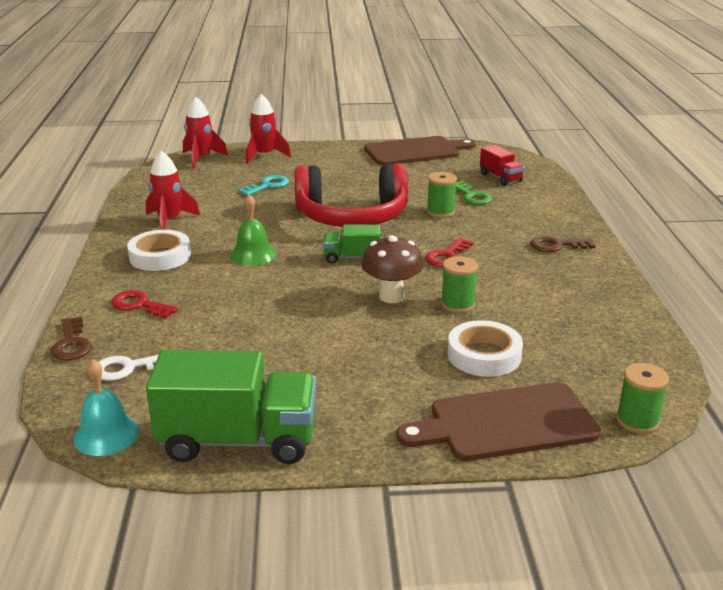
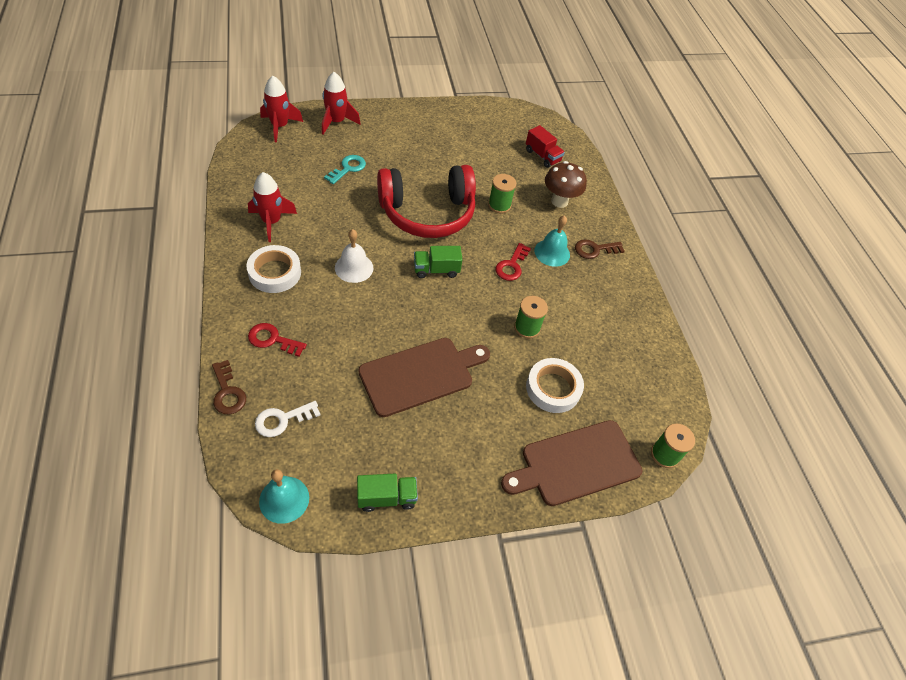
camera: 15 degrees left, 25 degrees up
(238, 440) = (387, 498): green truck -> green truck, size x0.51
(253, 254) = (354, 268): green bell -> white bell
(391, 296) = (475, 320): brown mushroom -> brown mushroom (559, 201)
(416, 151) = (468, 116): brown cutting board -> brown cutting board (420, 375)
(472, 196) = (522, 183): green key -> none
(500, 247) = (552, 252): none -> turquoise bell

